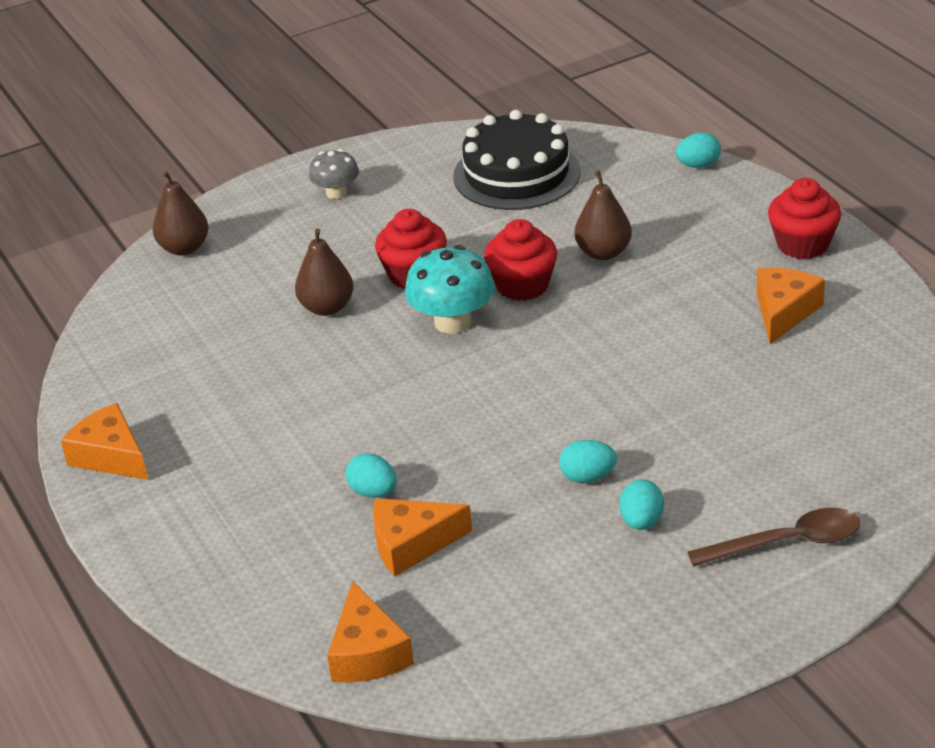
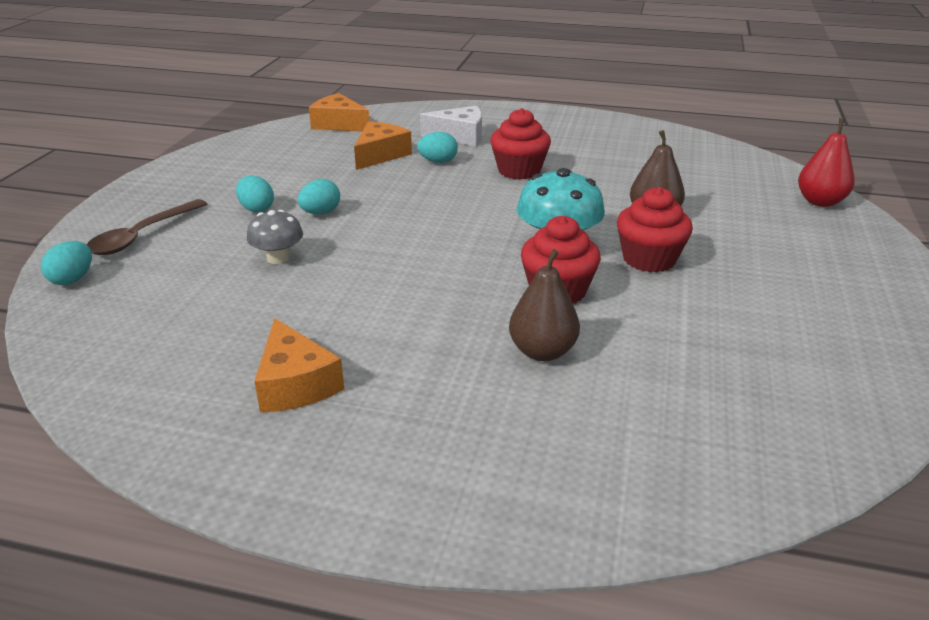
camera: 130 degrees right, 5 degrees down
(110, 456) = (596, 123): orange cheese -> none
(184, 248) = (820, 202): brown pear -> red pear
(280, 526) = (460, 136): none -> white cheese
(336, 193) = (844, 283): grey mushroom -> grey mushroom (278, 258)
(516, 174) = (766, 386): black cake -> none
(698, 165) = (621, 524): turquoise egg -> turquoise egg (72, 279)
(802, 244) = (353, 476): red cupcake -> red cupcake (519, 170)

